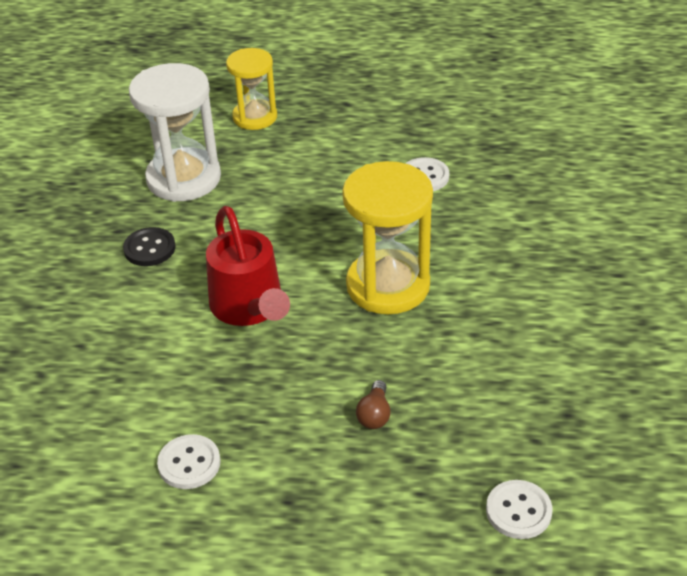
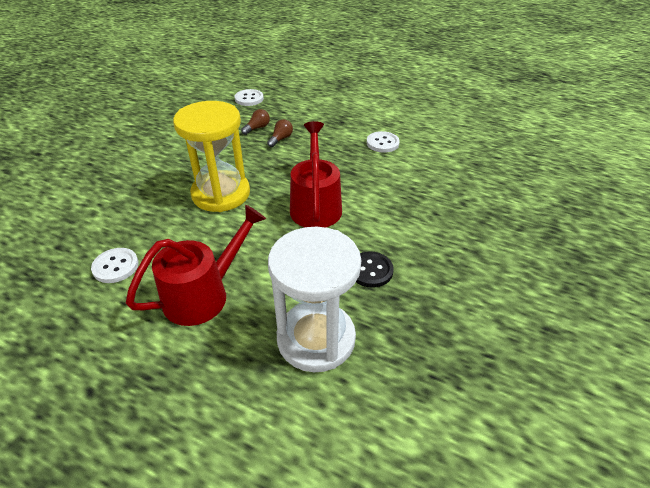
camera: 160 degrees left, 0 degrees up
(255, 117) = (198, 408): yellow hourglass -> none
(312, 181) = (204, 293): none -> red watering can
(435, 428) = (257, 128): none -> brown light bulb

